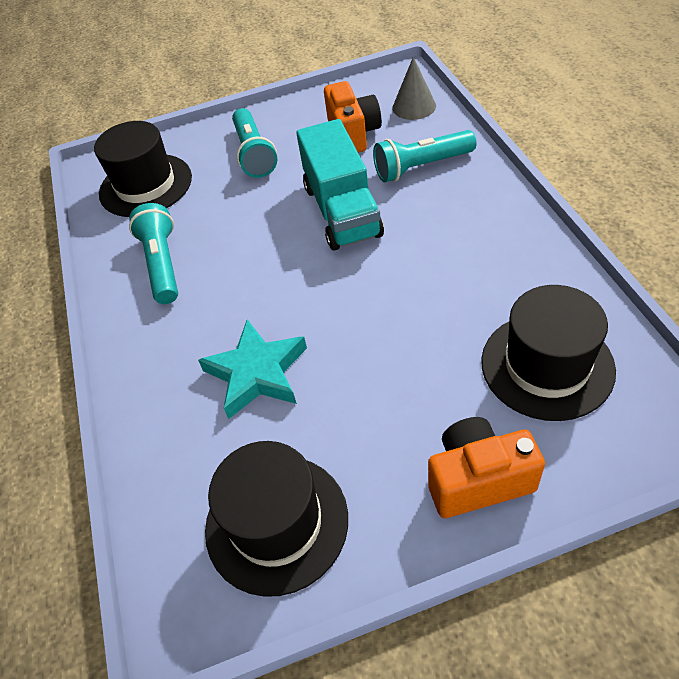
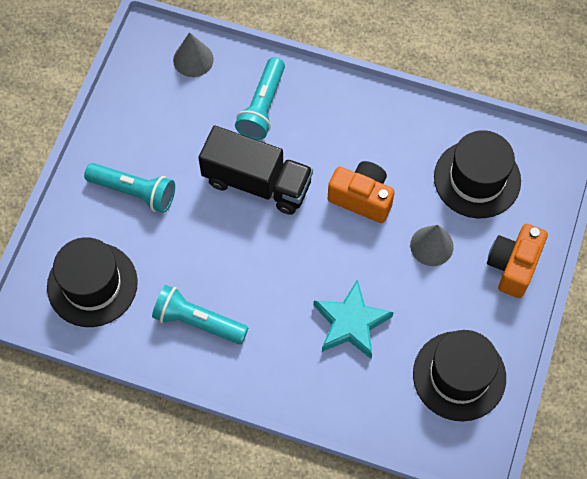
camera: 60 degrees left, 15 degrees up
(342, 211) = (257, 182): turquoise truck -> black truck
(353, 134) = (183, 117): orange camera -> orange camera (362, 198)
(418, 380) = (431, 246): none -> grey cone

